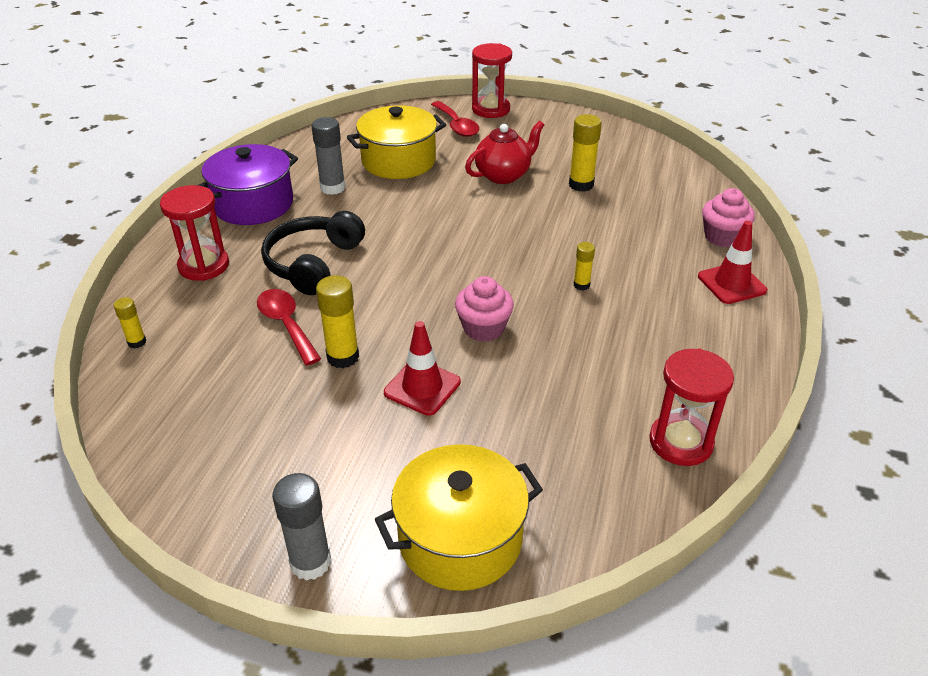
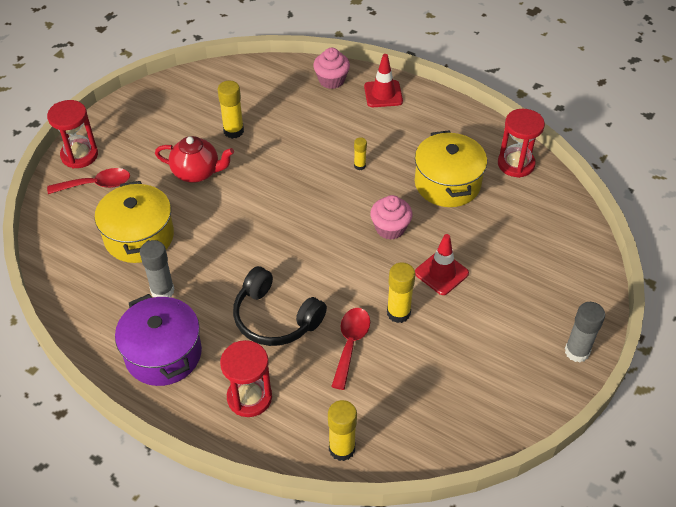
camera: 75 degrees left, 10 degrees up
(137, 342) = (342, 449): yellow glue stick -> yellow glue stick, size x1.75
(286, 325) = (350, 344): red spoon -> red spoon turned 120 degrees clockwise
(460, 538) = (569, 278): yellow pot -> yellow pot (447, 183)
(503, 175) = (197, 172): red teapot -> red teapot turned 120 degrees clockwise

